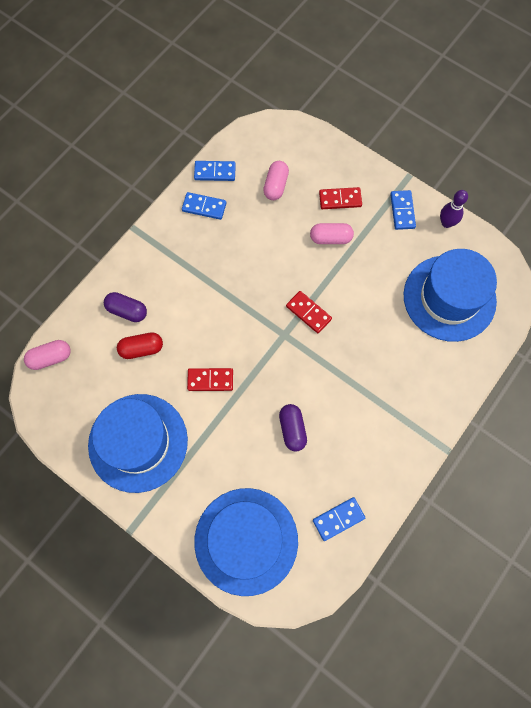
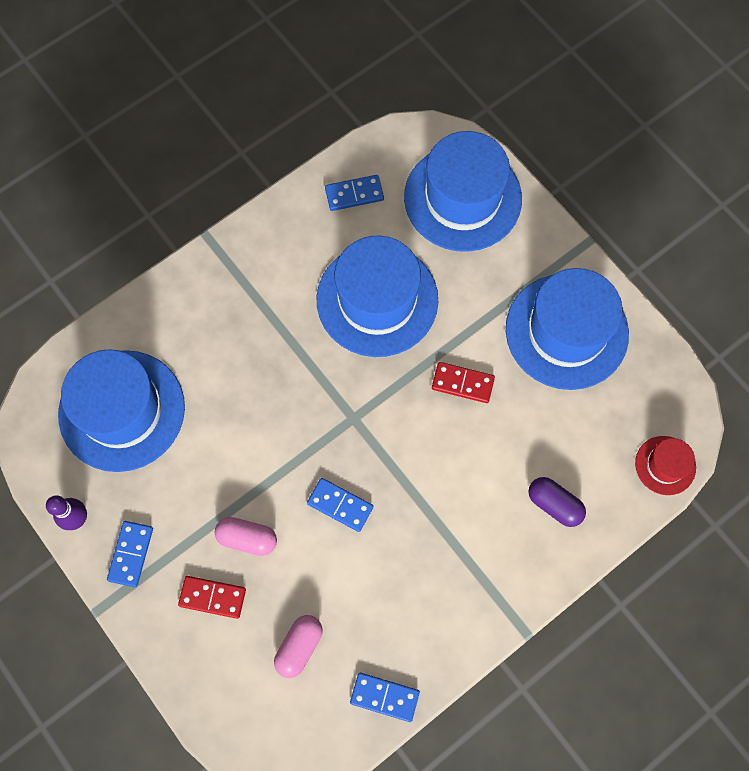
camera: 165 degrees left, 0 degrees up
(50, 358) = (665, 465): pink capsule -> red hat
(141, 349) = (543, 446): red capsule -> none
(204, 207) = (415, 639): blue domino -> blue domino (340, 505)
(292, 429) = (377, 300): purple capsule -> blue hat
(308, 312) = (312, 438): red domino -> none

